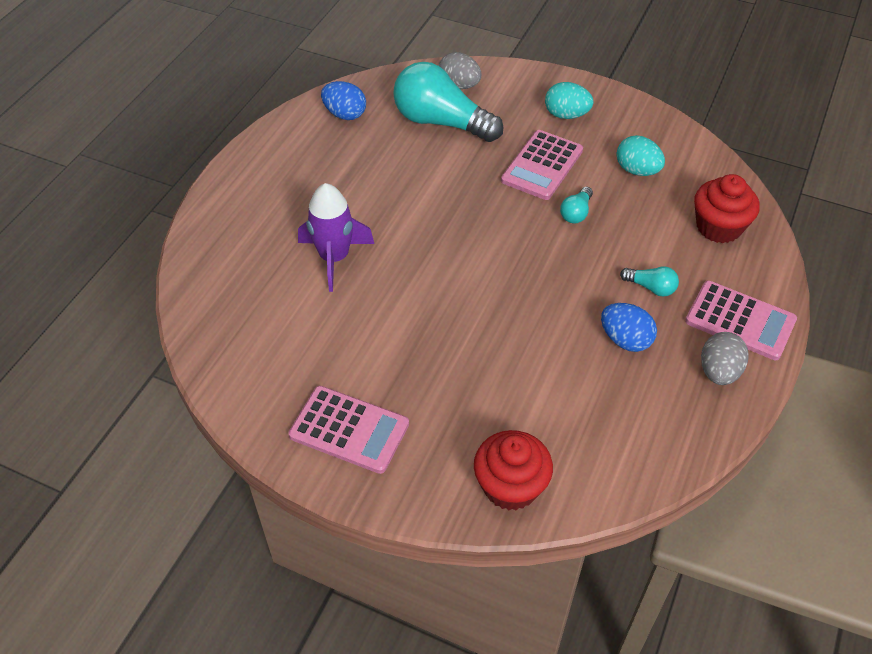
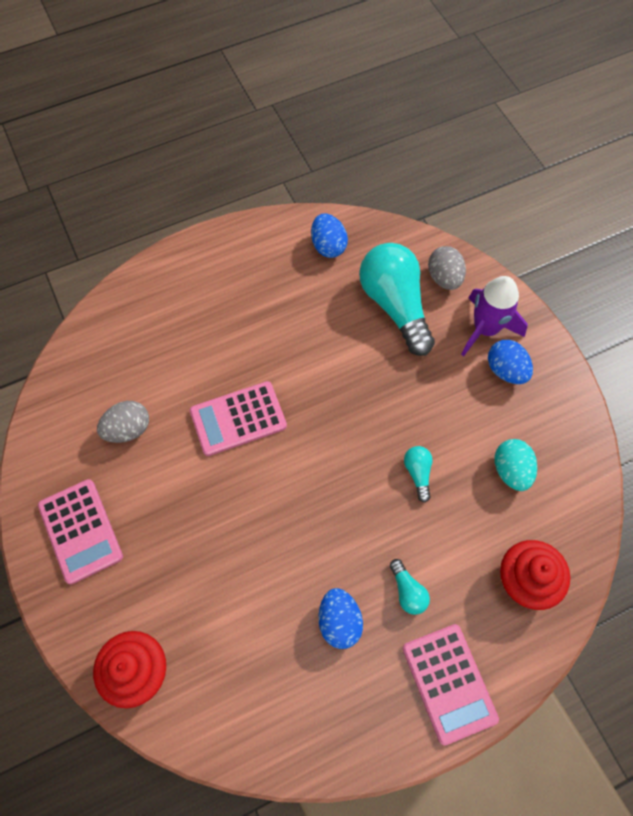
camera: 40 degrees right, 15 degrees up
(334, 258) = (201, 376): purple rocket -> purple rocket (485, 329)
(542, 165) = (435, 406): pink calculator -> pink calculator (238, 419)
(566, 115) = (505, 370): turquoise egg -> blue egg
(576, 213) = (418, 473): turquoise light bulb -> turquoise light bulb turned 105 degrees clockwise
(718, 372) = (383, 713): grey egg -> grey egg (128, 429)

